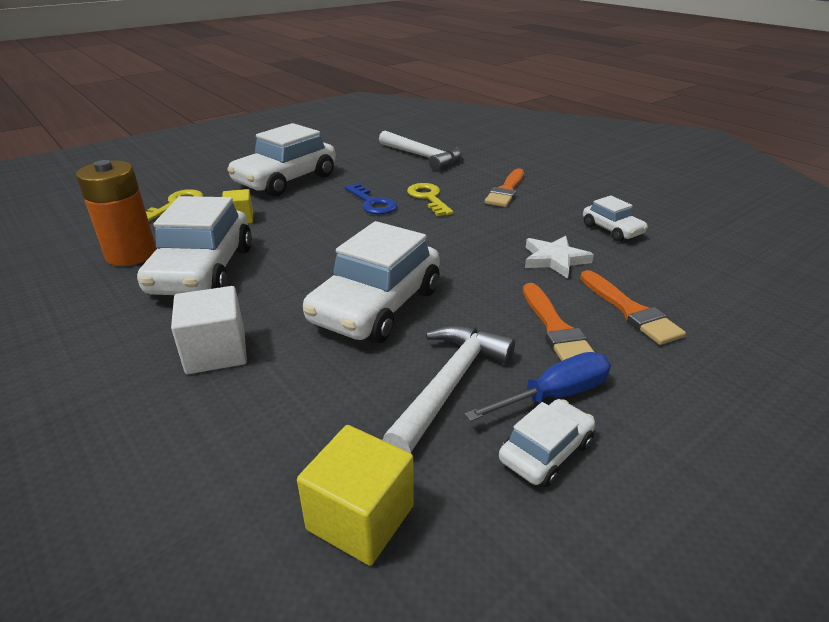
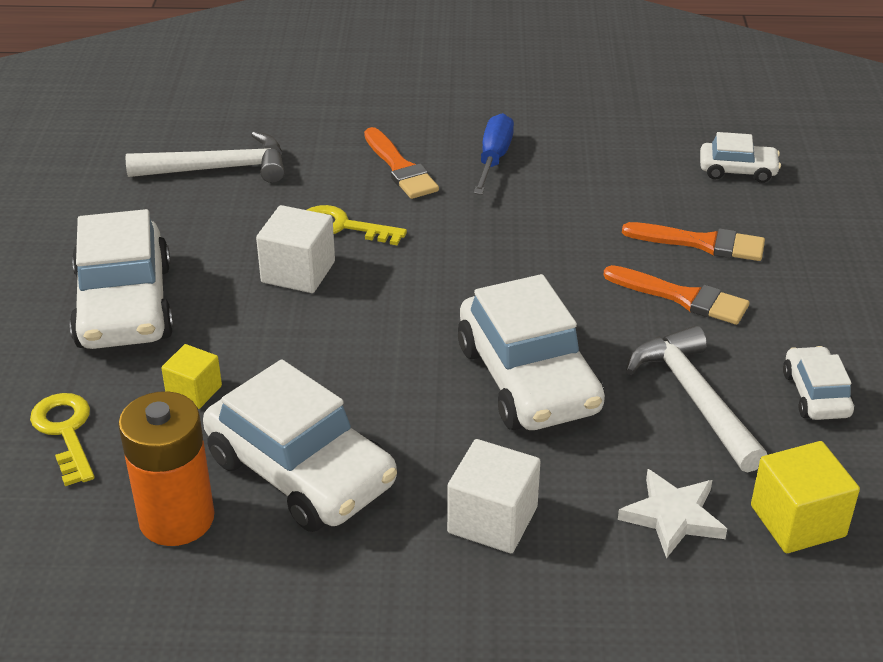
camera: 50 degrees left, 5 degrees up
(372, 203) = (298, 272): blue key -> white cube
(554, 259) = (577, 228): white star -> white star (673, 516)
(555, 395) = (762, 351): blue screwdriver -> blue screwdriver (494, 158)
(612, 230) = (567, 162): white car -> white car (737, 170)

